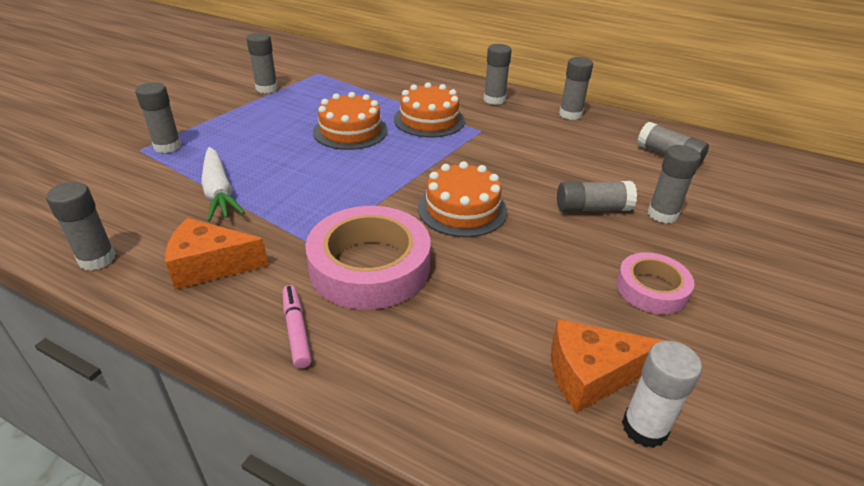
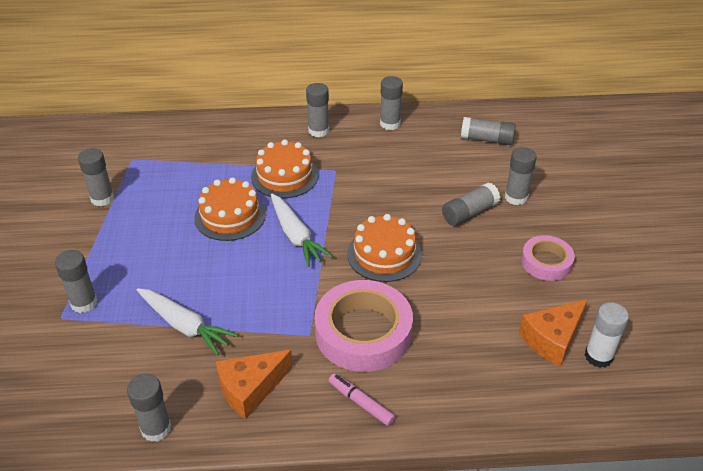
camera: 30 degrees left, 5 degrees up
(391, 164) = (296, 236): none -> white carrot

